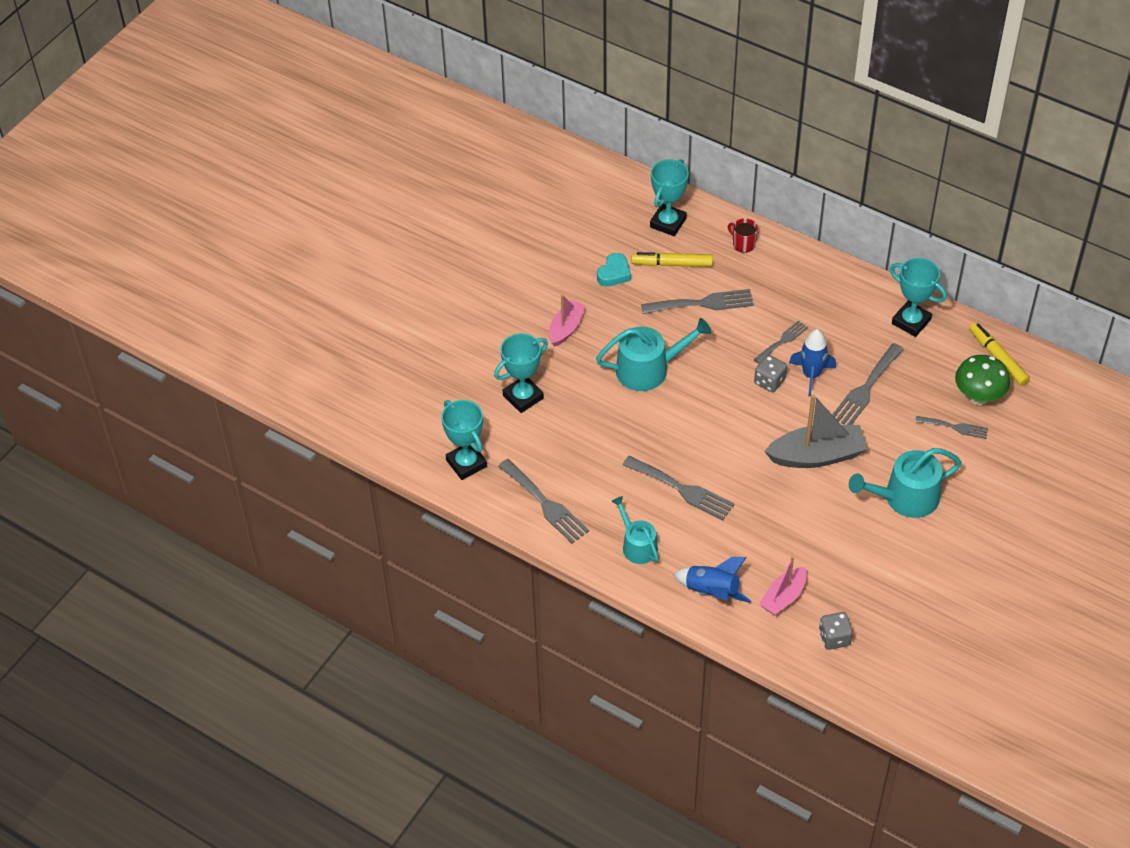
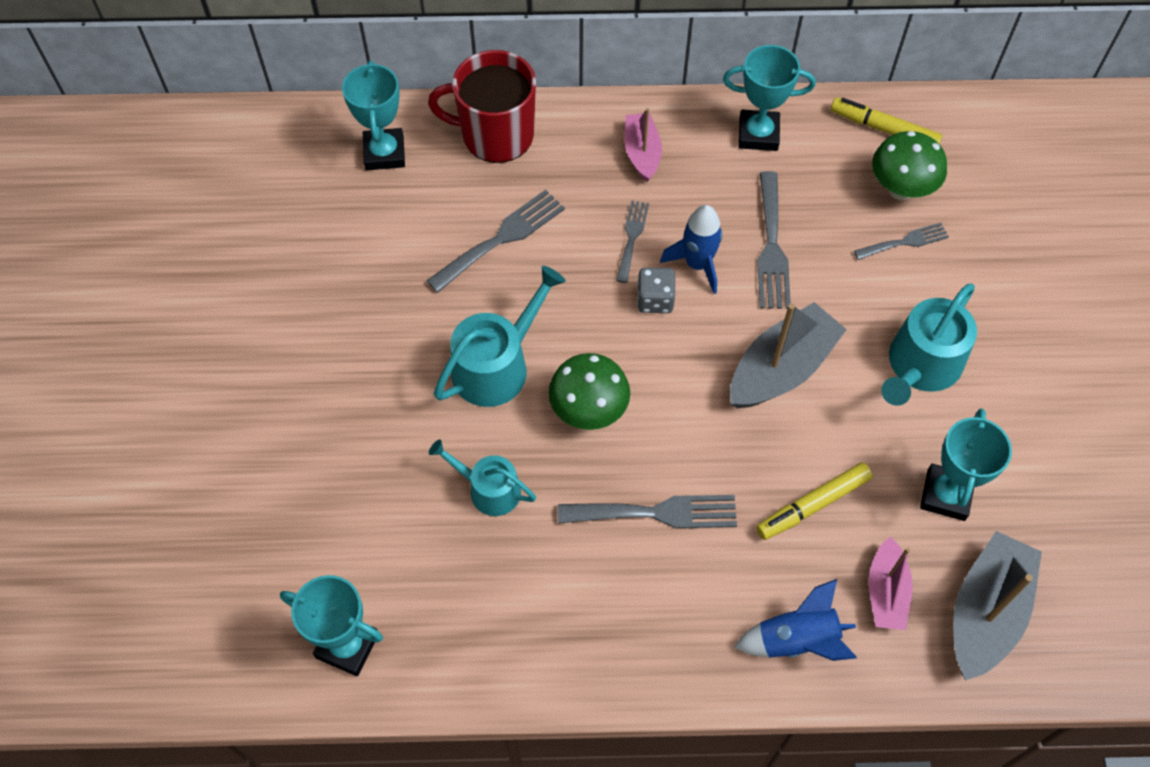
camera: 35 degrees left, 10 degrees up
(523, 397) = (360, 498): turquoise trophy -> turquoise trophy (946, 495)
(545, 504) = (496, 643): grey fork -> none
(566, 328) = (351, 366): pink boat -> pink boat (642, 153)
(614, 273) = (363, 256): turquoise heart -> none
(637, 545) = (657, 631): turquoise watering can -> turquoise watering can (488, 489)
(672, 264) = (427, 205): yellow marker -> yellow marker (812, 505)
(684, 419) = (589, 411): none -> green mushroom
(743, 244) = (495, 135): red mug -> red mug, size x2.27
(834, 638) = (986, 612): grey dice -> grey boat

